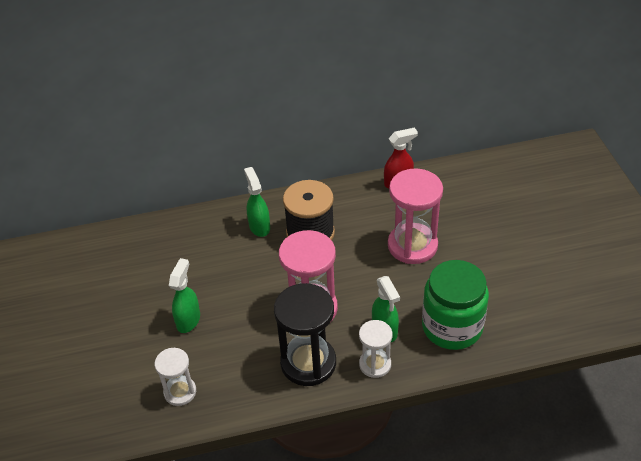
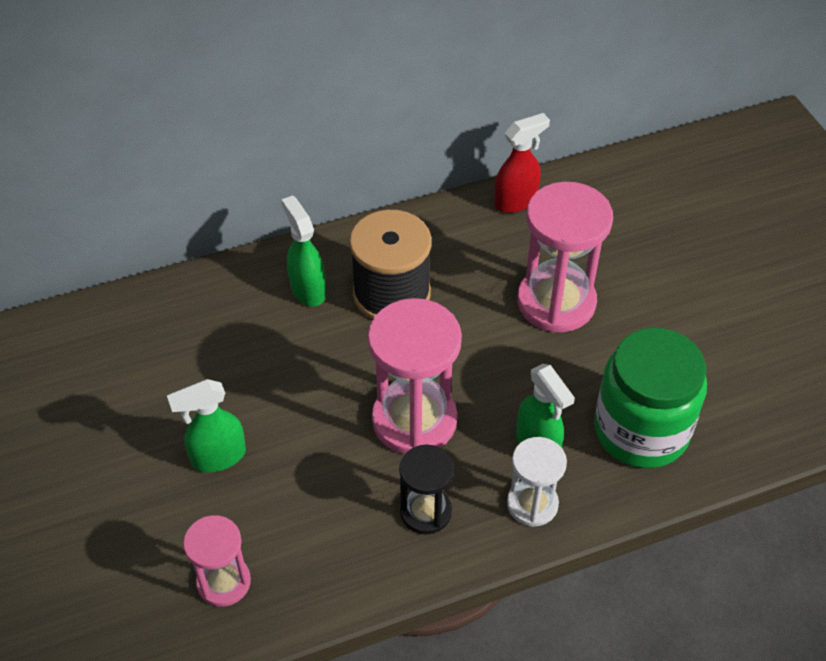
camera: 10 degrees left, 5 degrees up
(180, 392) = (224, 582): white hourglass -> pink hourglass
(188, 320) = (218, 457): green spray bottle -> green spray bottle turned 120 degrees counterclockwise
(308, 363) = (425, 512): black hourglass -> black hourglass, size x0.57

